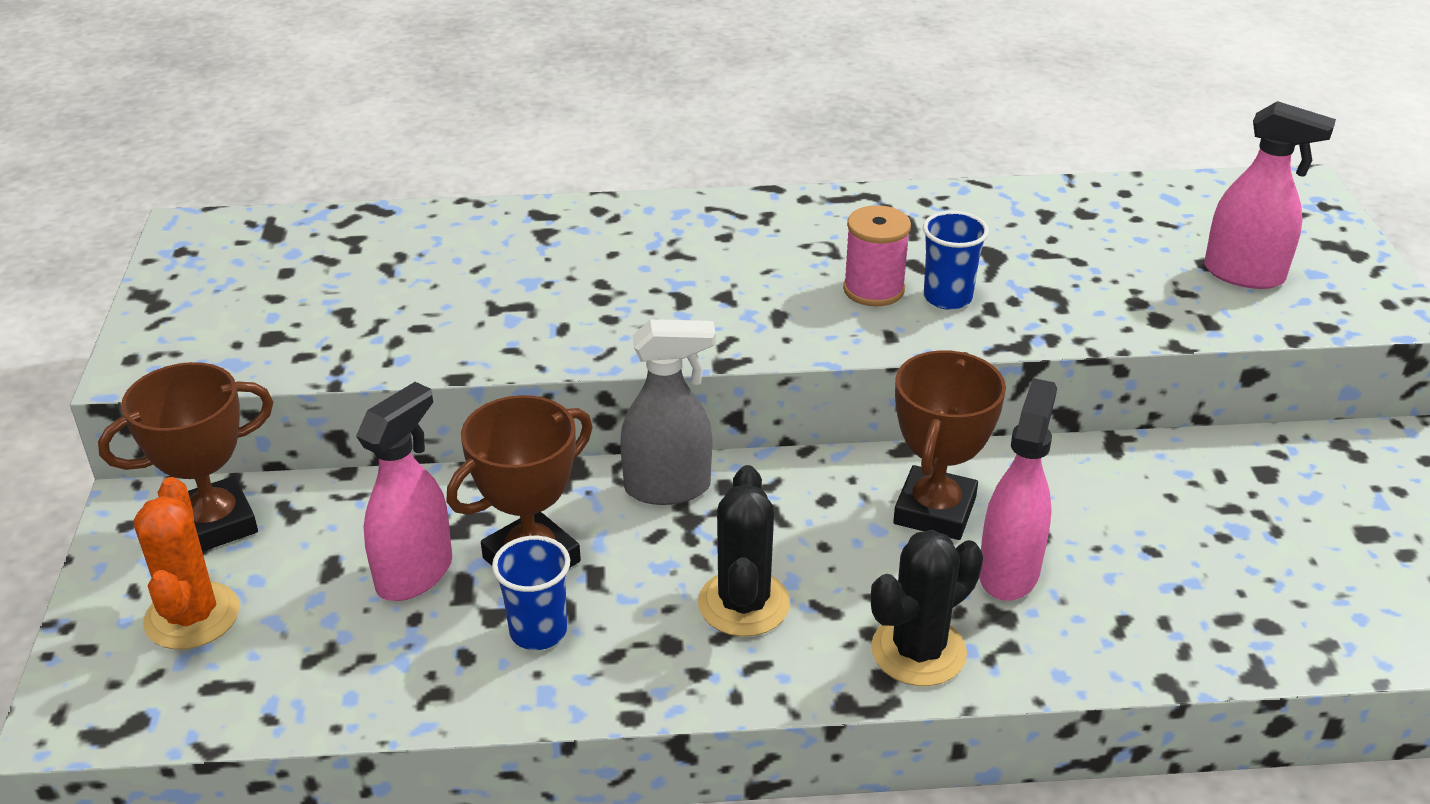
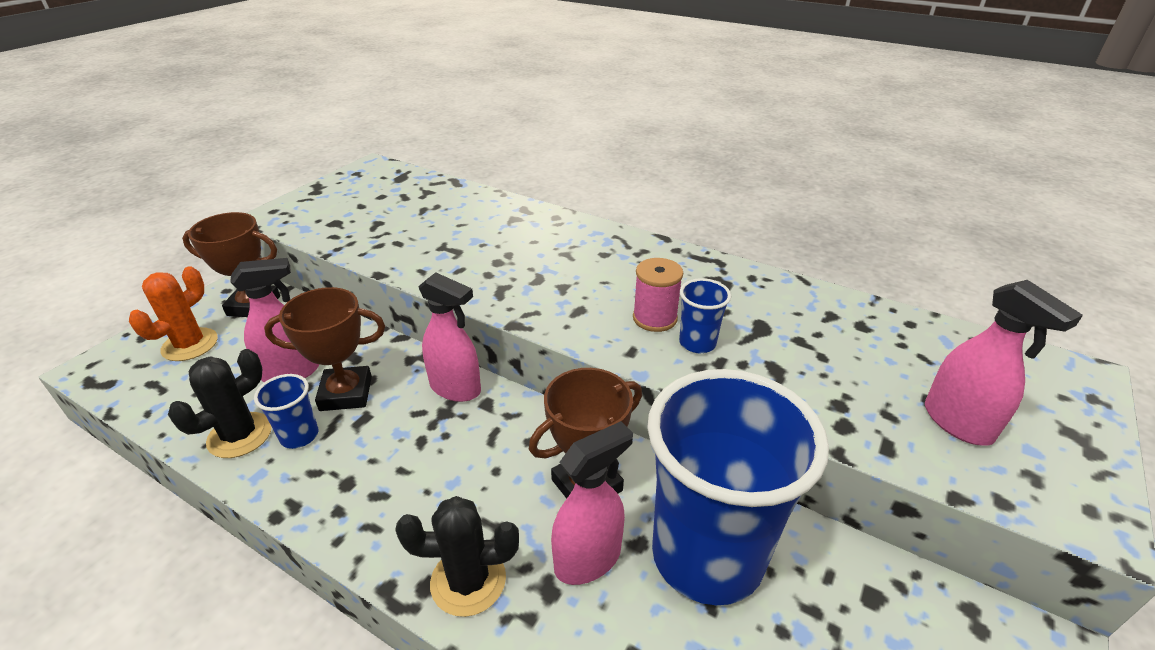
camera: 35 degrees right, 0 degrees up
(668, 488) = (456, 388): grey spray bottle -> pink spray bottle
(743, 604) = (411, 482): black cactus -> black cactus (240, 435)
(1108, 512) = (707, 555): none -> blue cup

